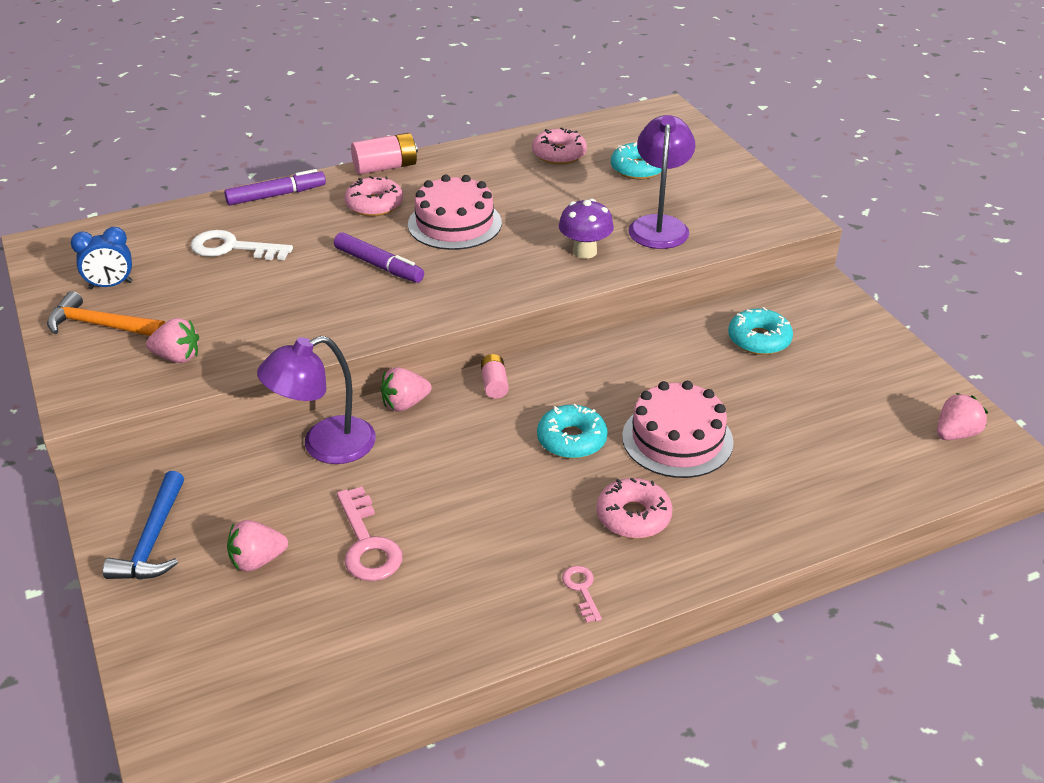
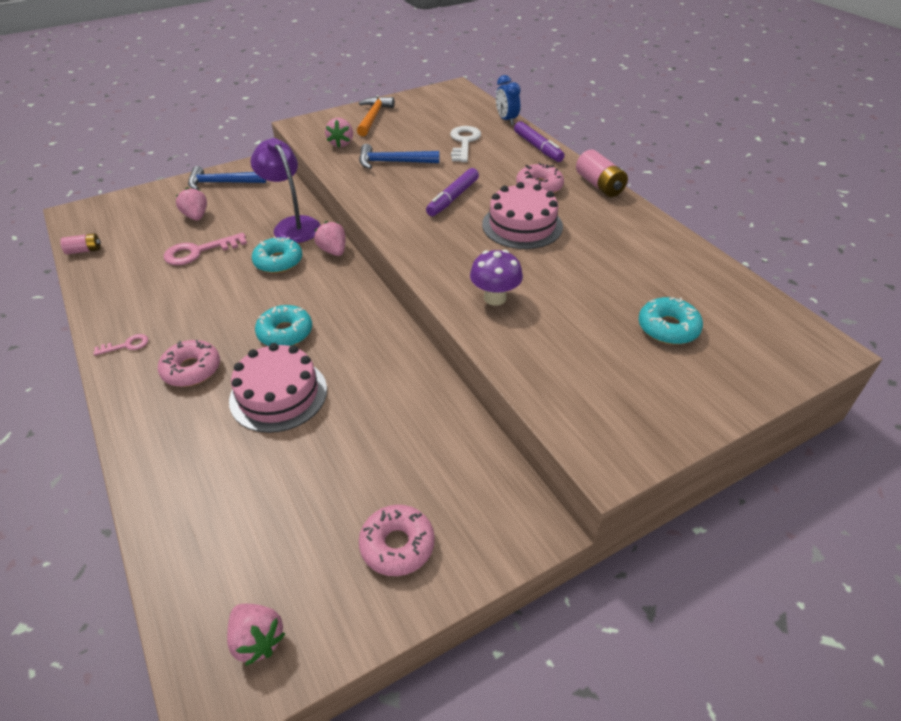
camera: 85 degrees right, 5 degrees up
(110, 285) = (414, 113): blue clock -> blue clock (506, 120)
(262, 309) = (393, 162): none -> blue hammer
(494, 384) = (354, 289): pink battery -> pink battery (84, 250)
(559, 154) = (671, 273): pink donut -> pink donut (397, 545)
(659, 225) = (556, 345): purple lamp -> none
(759, 340) = (427, 458): turquoise donut -> turquoise donut (278, 261)

